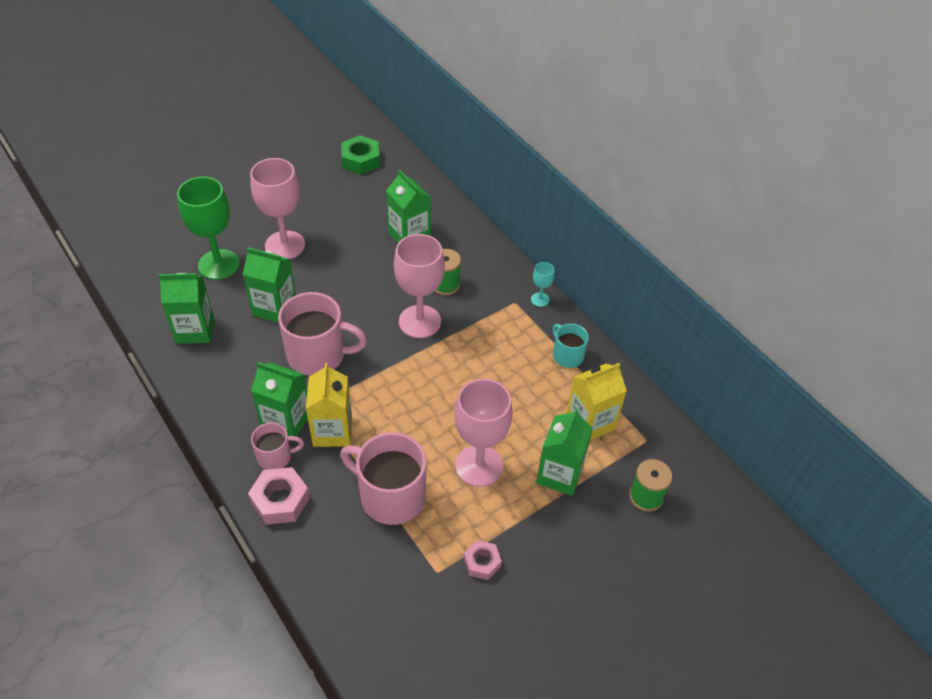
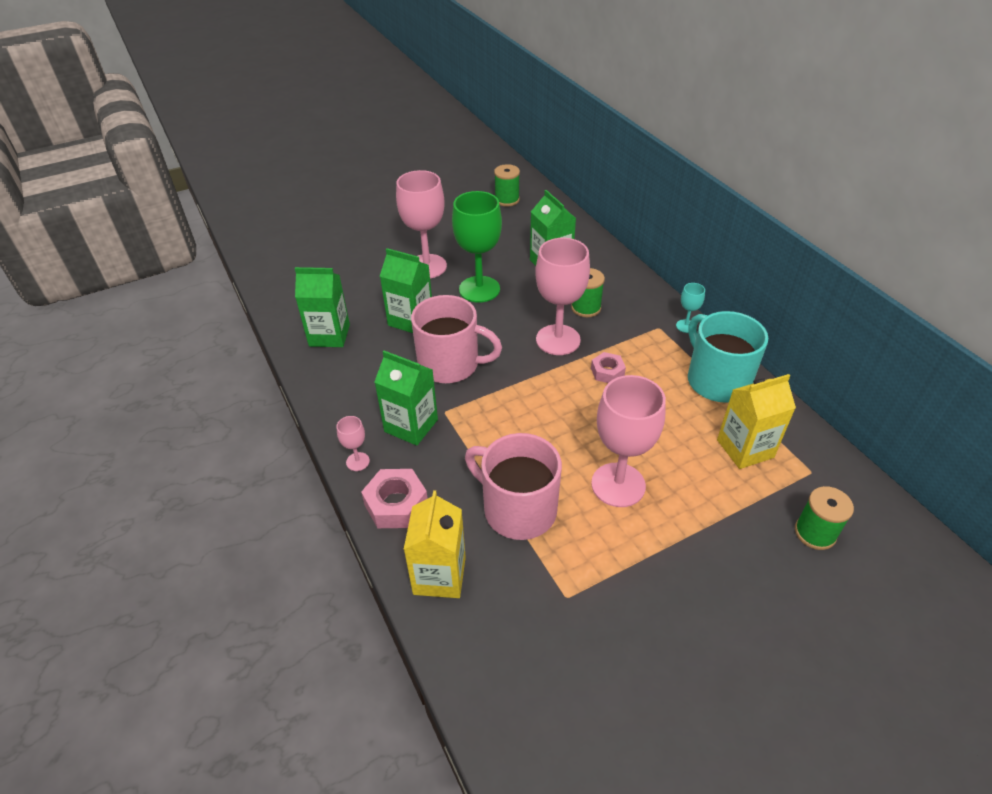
camera: 10 degrees right, 5 degrees down
(219, 264) = (361, 280): green goblet -> green goblet (479, 289)
(239, 461) = (358, 461): none -> pink goblet
(275, 457) = (396, 459): pink mug -> none
(332, 431) = (459, 438): yellow carton -> yellow carton (439, 575)
(361, 160) = (507, 200): green nut -> green spool
(482, 563) = (620, 591): pink nut -> pink nut (607, 372)
(560, 474) = (711, 501): green carton -> none
(567, 355) = (717, 380): turquoise mug -> turquoise mug, size x1.84

